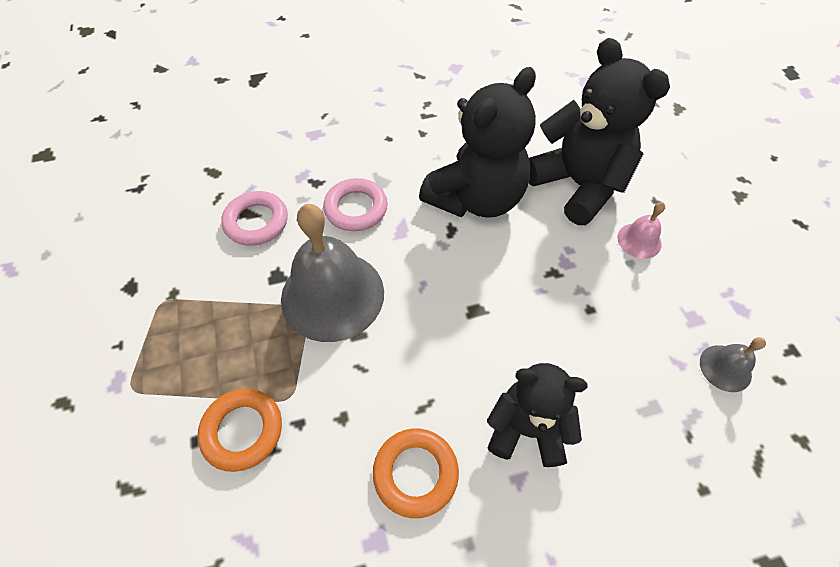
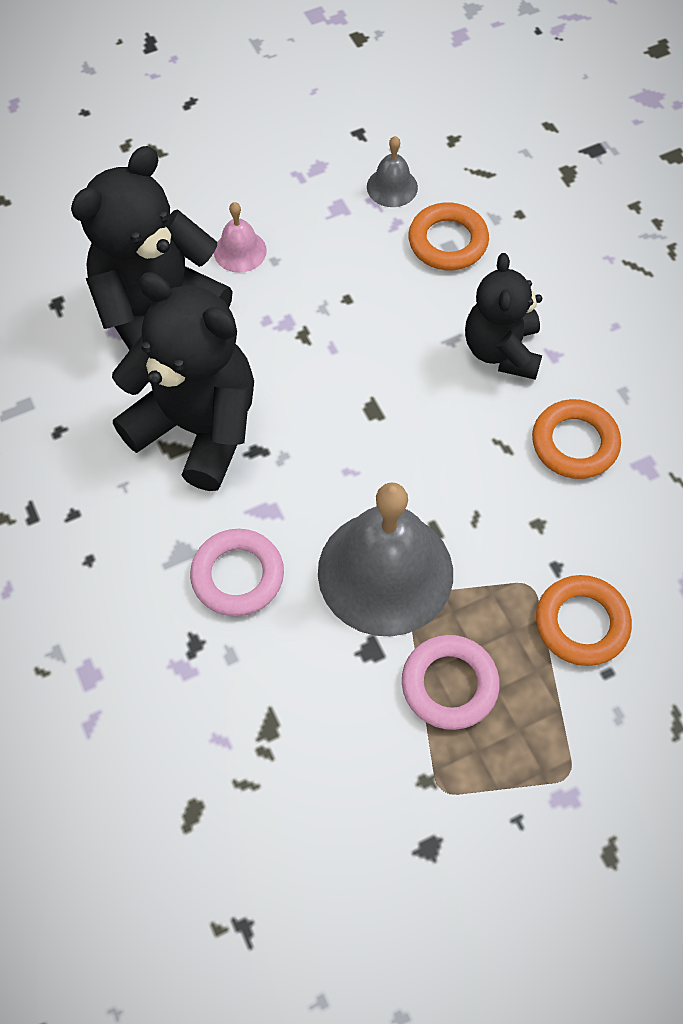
camera: 100 degrees left, 5 degrees up
(256, 222) = (283, 707): pink ring -> pink ring (449, 685)
(659, 406) = (448, 242): none -> orange ring

